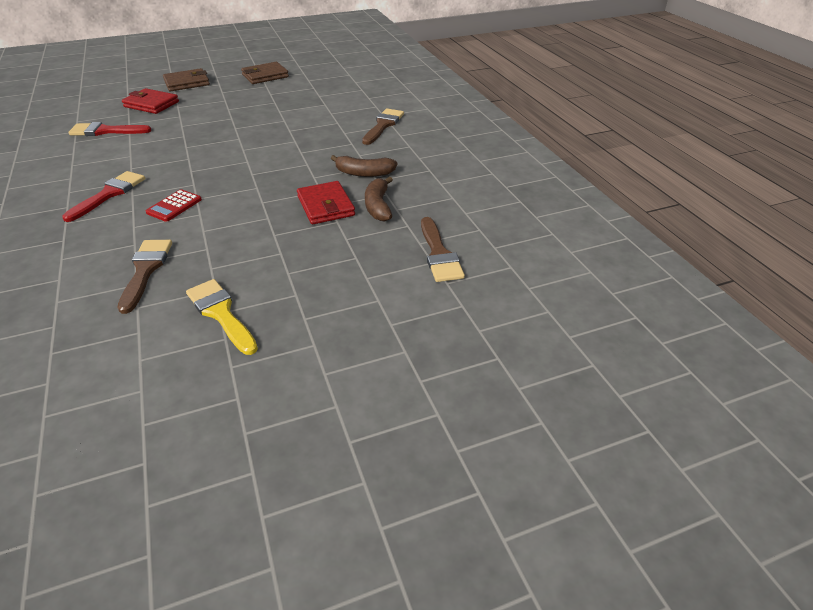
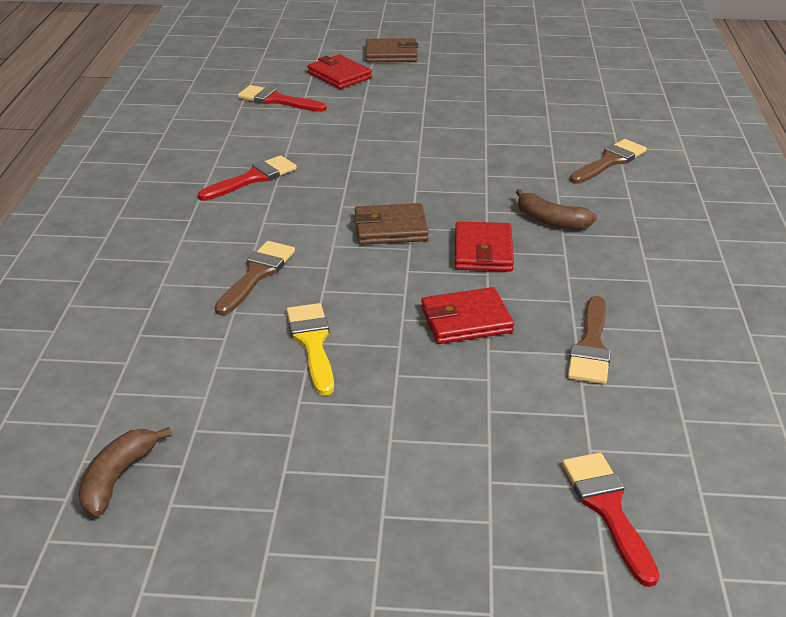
camera: 25 degrees right, 5 degrees down
(174, 206) = (314, 209): red calculator -> none
(265, 76) = (490, 62): brown wallet -> brown wallet (390, 228)
(338, 260) = (466, 320): none -> red wallet
(378, 206) = (547, 267): brown banana -> brown banana (118, 478)
(517, 372) = (608, 509): none -> red brush

